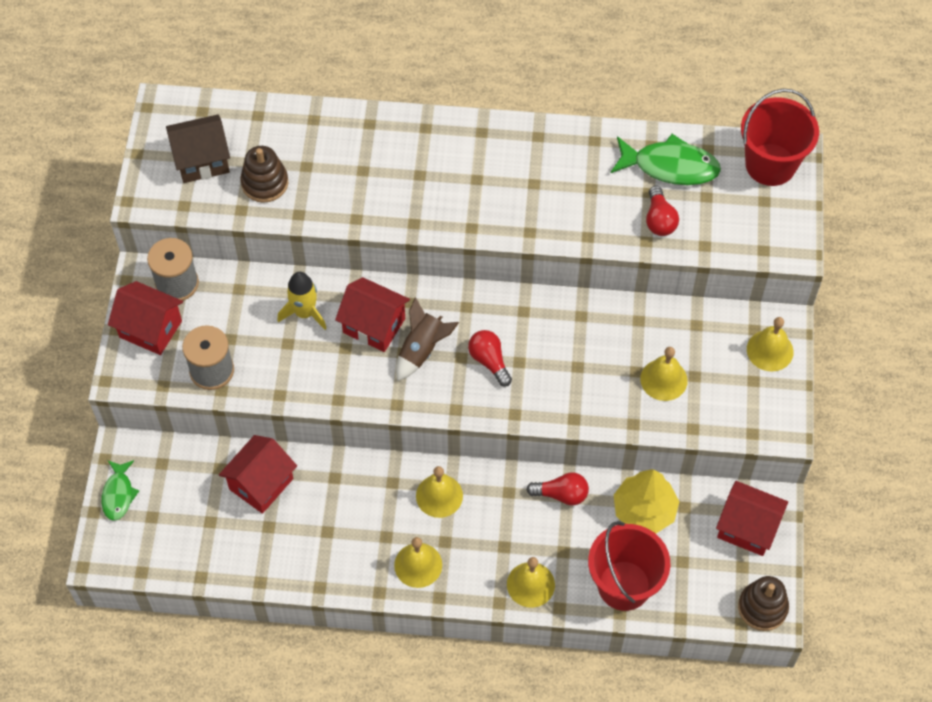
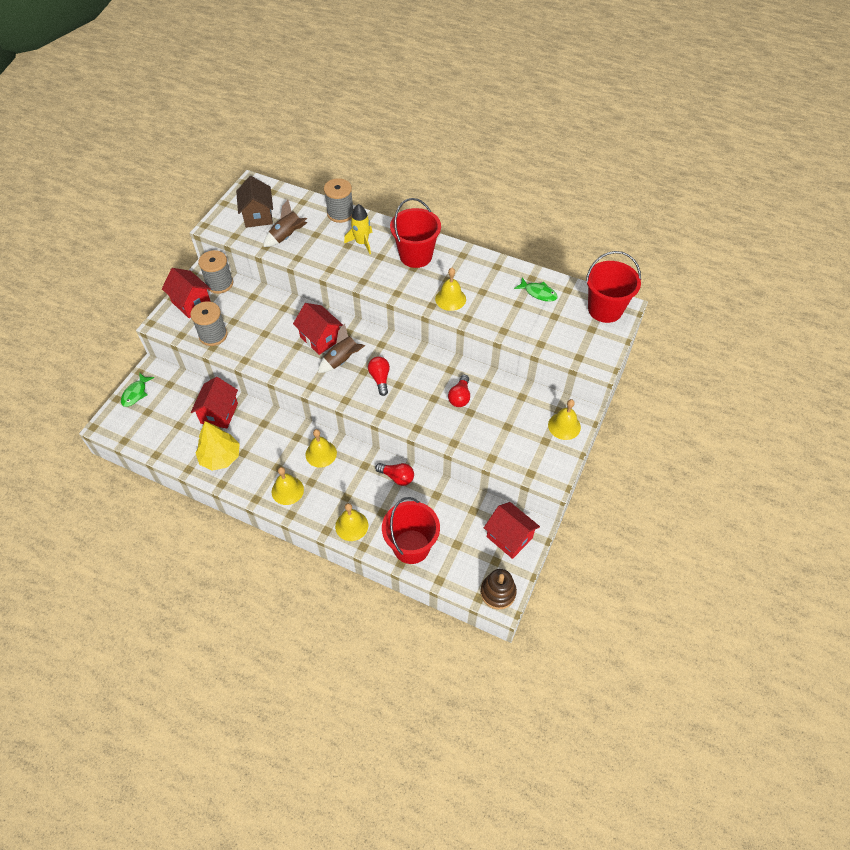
camera: 20 degrees right, 5 degrees down
(202, 160) = (258, 216): brown house -> brown house turned 75 degrees clockwise
(261, 484) = (219, 413): red house -> red house turned 45 degrees counterclockwise
(265, 183) = (287, 236): brown stacking toy -> brown rocket
(305, 313) = (283, 320): yellow rocket -> yellow rocket (362, 243)
(326, 119) = (340, 213): none -> grey spool
(471, 158) = (415, 256): none -> red bucket
(644, 510) = (445, 504): yellow tree -> yellow tree (220, 457)
(659, 220) = (517, 321): red light bulb -> red light bulb (460, 397)
(663, 379) = (486, 422): yellow bell -> yellow bell (450, 299)
(670, 166) = (538, 293): green fish -> green fish, size x0.60

